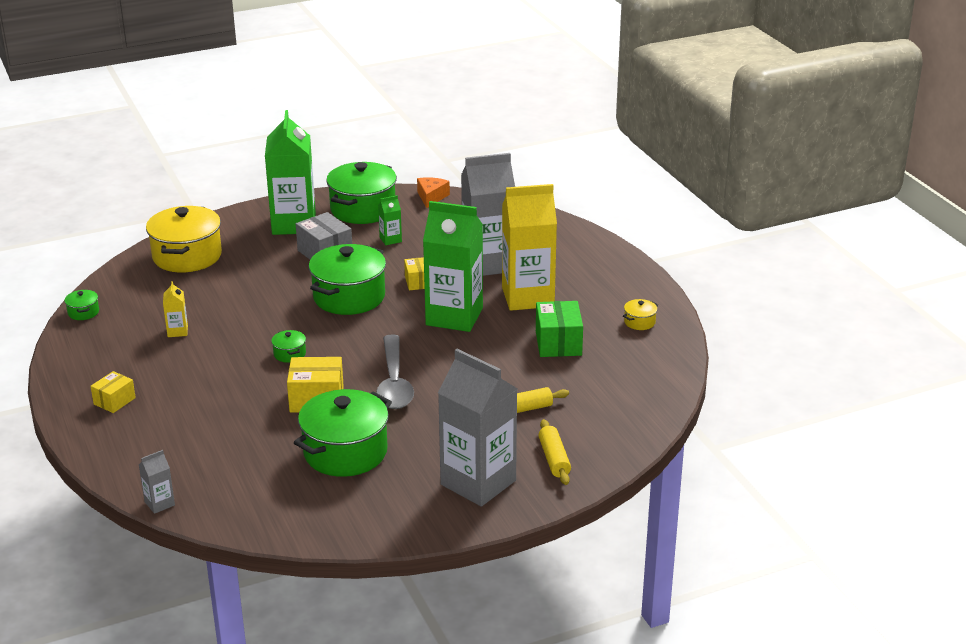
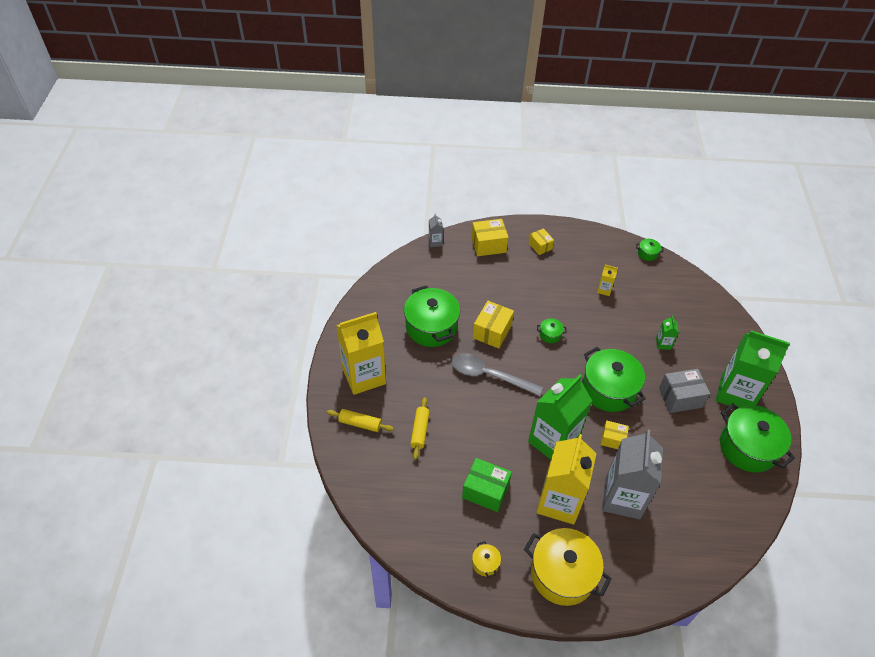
camera: 115 degrees right, 20 degrees up
(137, 448) = (488, 245): none -> yellow box
(187, 256) = (704, 319): yellow pot -> yellow pot (562, 574)
(390, 239) = (687, 447): green carton -> green carton (663, 343)
(431, 197) = (757, 507): orange cheese -> none
(478, 483) = (364, 376): grey carton -> yellow carton

